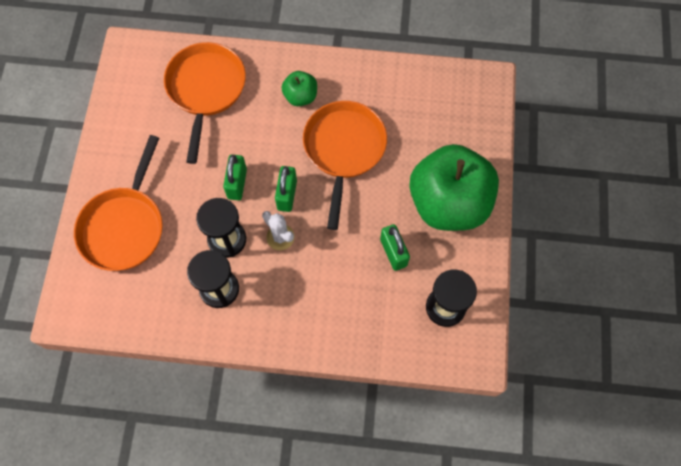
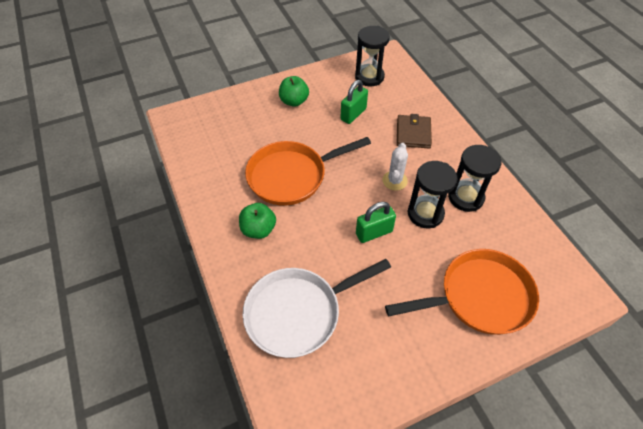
camera: 120 degrees left, 15 degrees down
(206, 90) = (298, 313): orange pan -> white pan
(287, 195) = (357, 193): green padlock -> none
(329, 296) = (413, 133): none -> brown wallet
(448, 203) = (294, 101): green apple -> green apple, size x0.44

